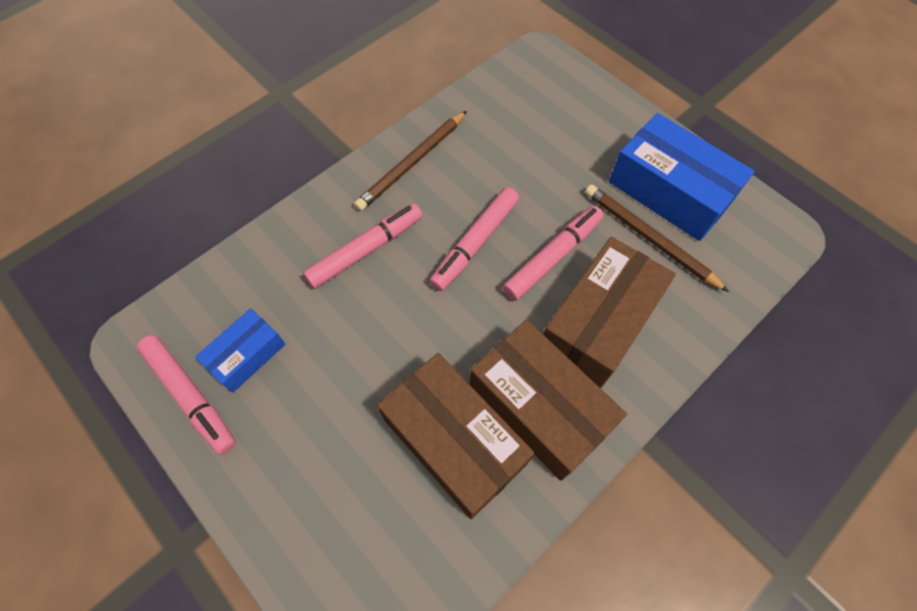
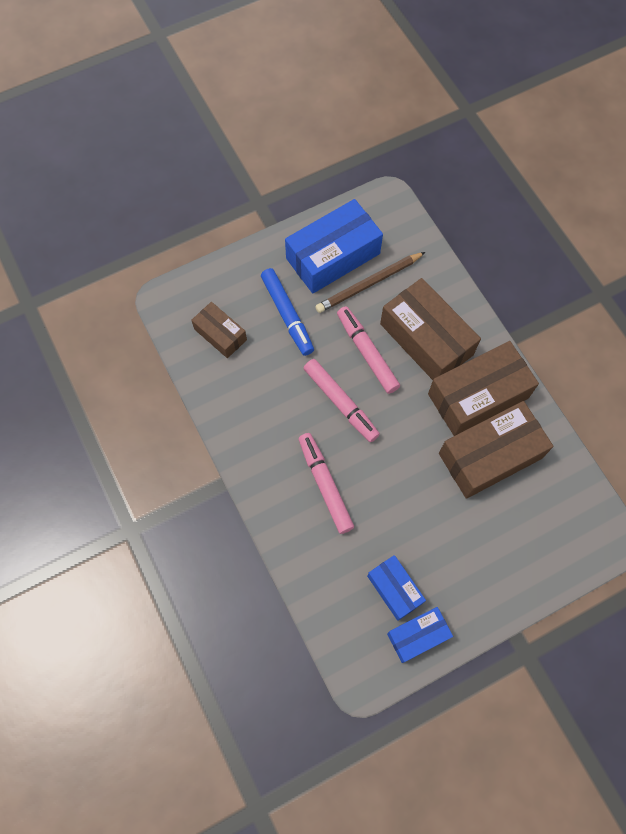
camera: 75 degrees left, 5 degrees up
(190, 395) = (418, 635): pink marker -> blue box
(412, 163) = (250, 431): brown pencil -> none
(519, 109) = (220, 334): none -> brown box
(570, 163) = (287, 314): none -> blue marker

